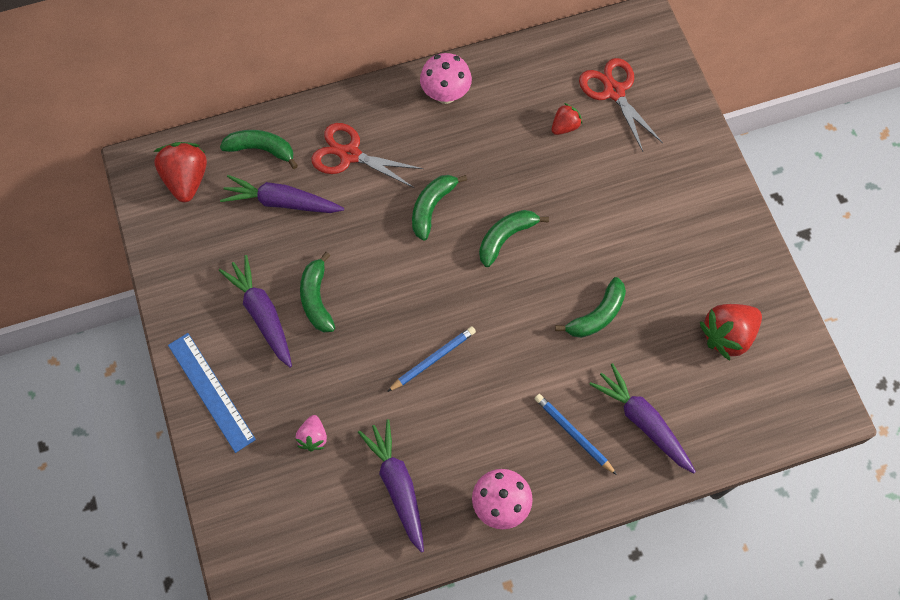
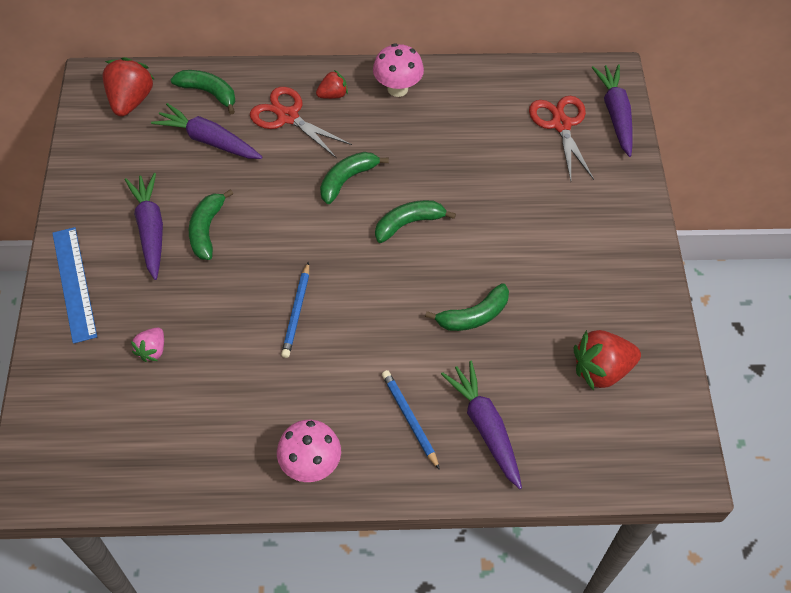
camera: 15 degrees right, 10 degrees down
(397, 485) = (215, 417): purple carrot -> purple carrot (615, 114)
(433, 359) = (296, 312): blue pencil -> blue pencil turned 120 degrees clockwise
(565, 126) = (502, 142): red strawberry -> red strawberry (333, 95)

